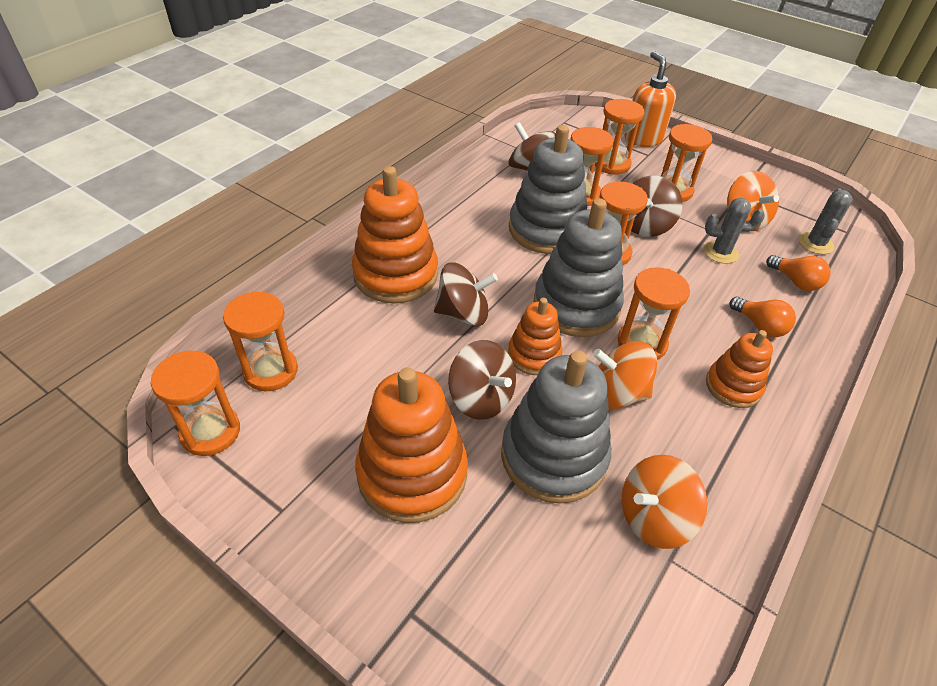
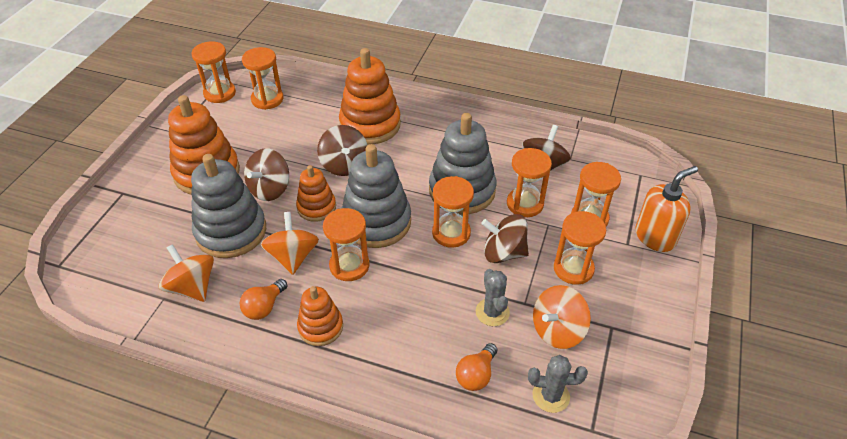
camera: 75 degrees right, 0 degrees up
(760, 326) = (399, 345): orange light bulb -> orange light bulb (264, 307)

